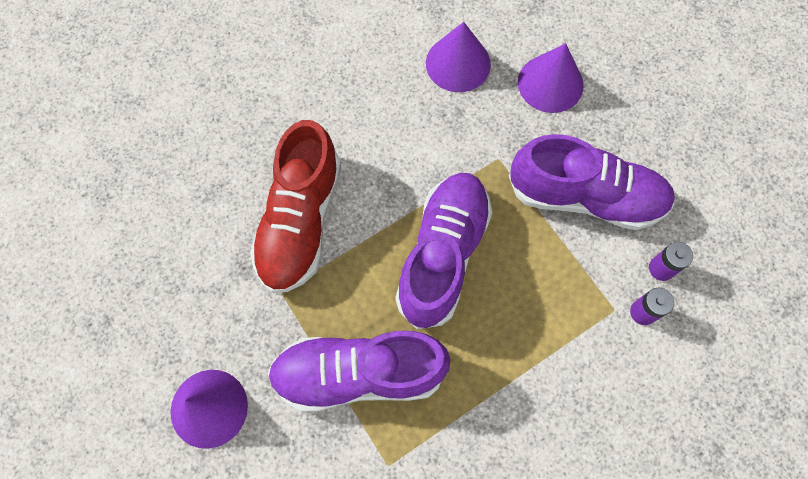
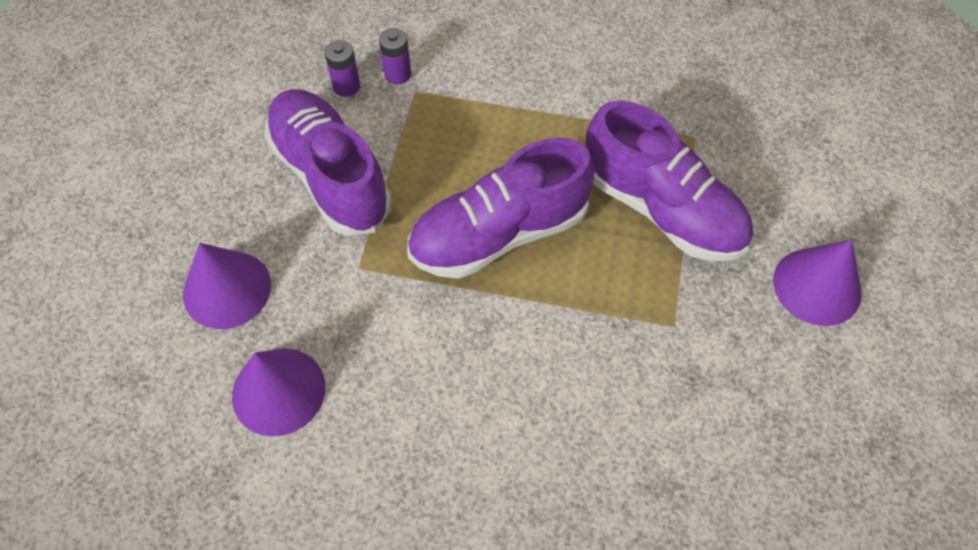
camera: 135 degrees left, 10 degrees down
(300, 221) = (598, 373): red shoe -> none

